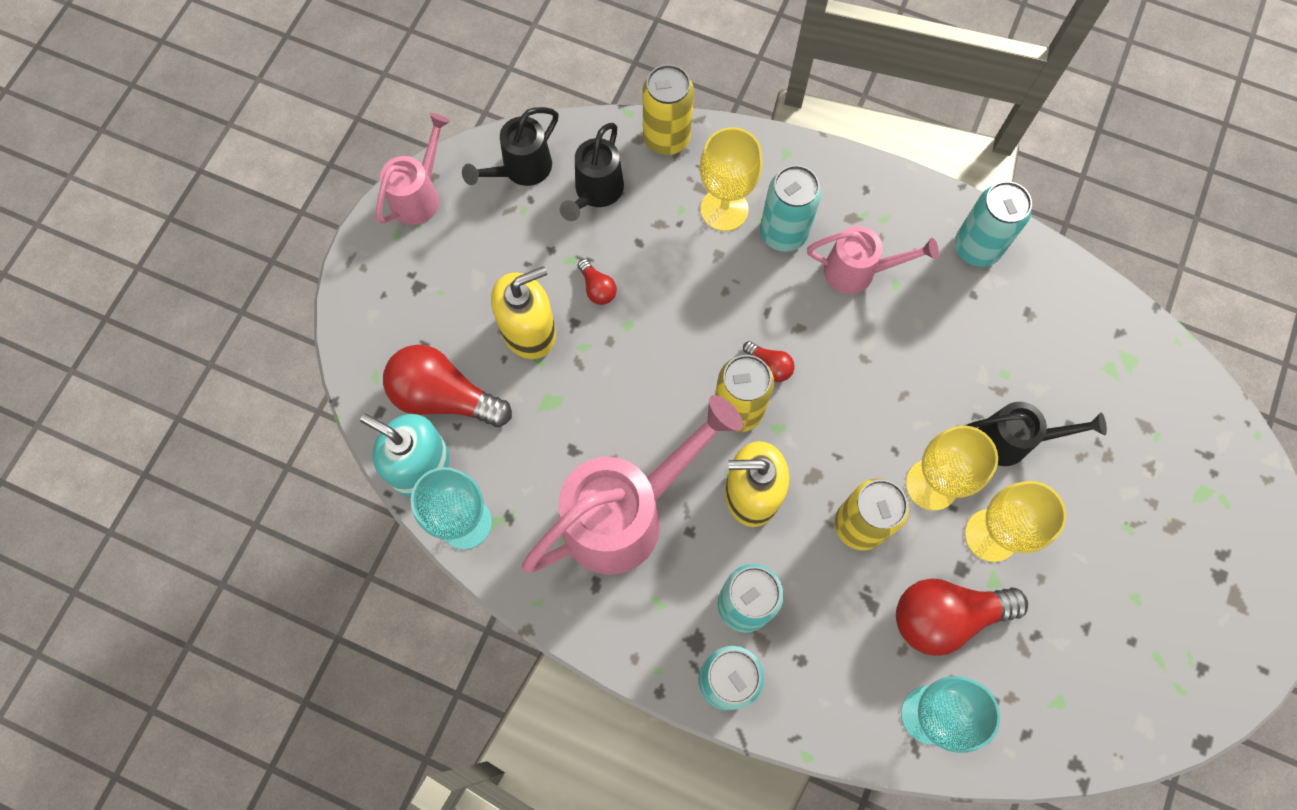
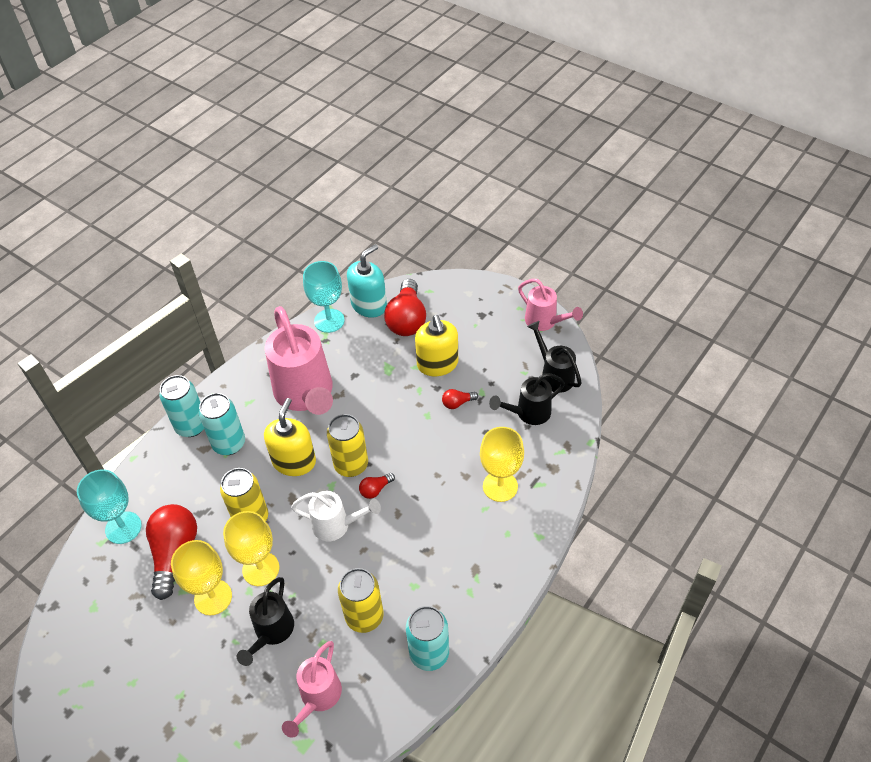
camera: 105 degrees right, 20 degrees down
(444, 397) = (407, 319): red light bulb -> red light bulb turned 150 degrees clockwise
(596, 192) = (528, 413): black watering can -> black watering can turned 60 degrees counterclockwise
(666, 138) = (565, 461): yellow can -> yellow can (364, 616)
(783, 233) = (473, 520): turquoise can -> none
(838, 403) = (336, 525): none -> white watering can
(857, 272) = (430, 562): pink watering can -> pink watering can (318, 697)

